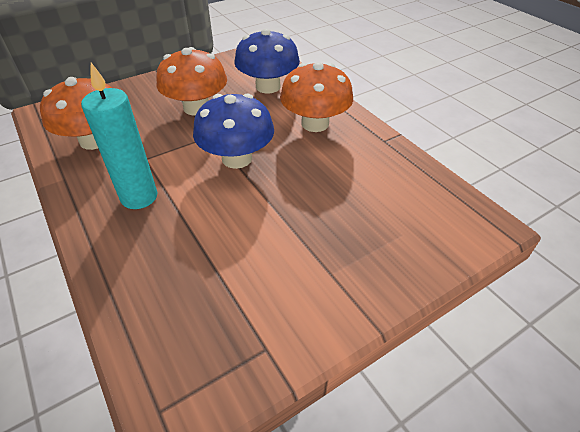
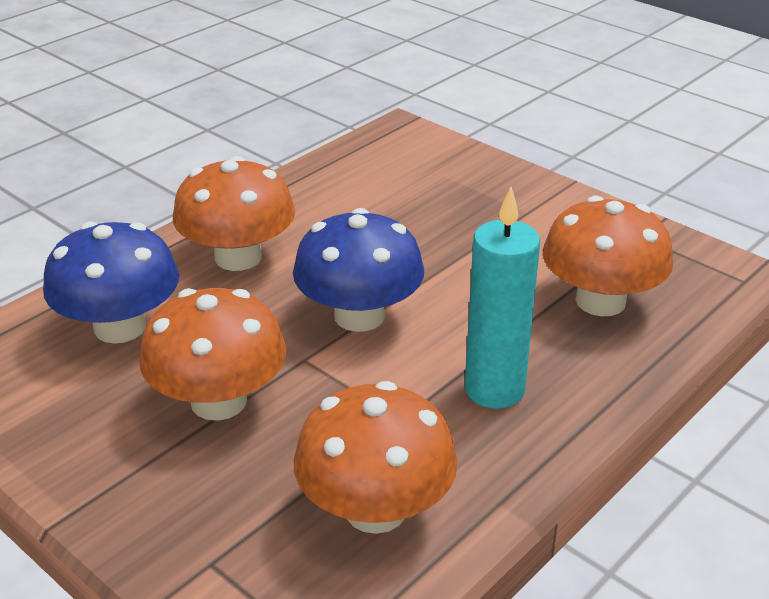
camera: 105 degrees left, 10 degrees down
(189, 279) = (600, 301): none -> orange mushroom

